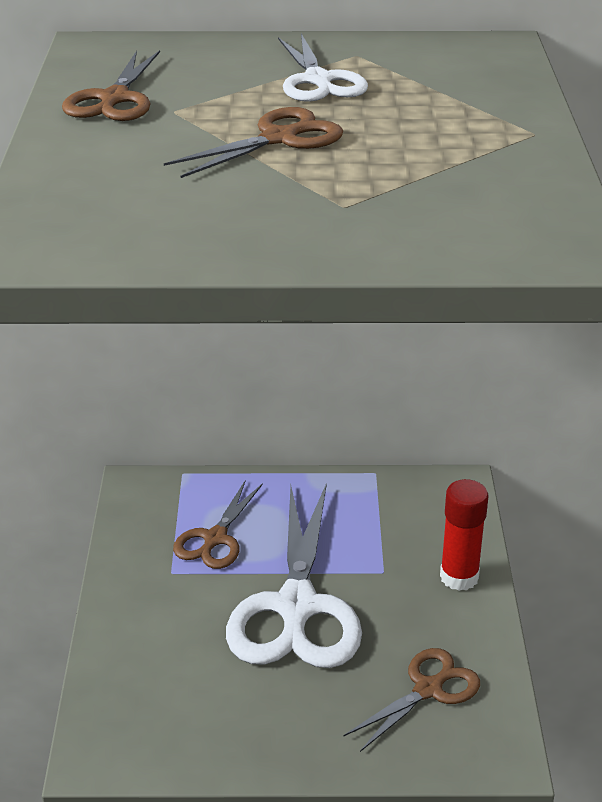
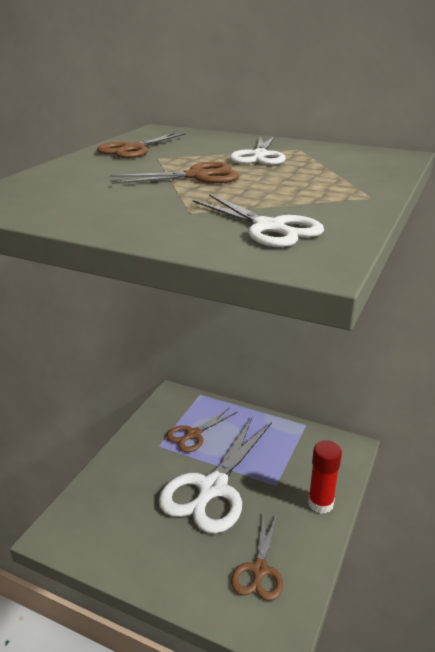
camera: 25 degrees right, 5 degrees down
(428, 689) = (259, 570): brown scissors -> brown scissors turned 120 degrees clockwise
(468, 210) = (269, 227): none -> white scissors

